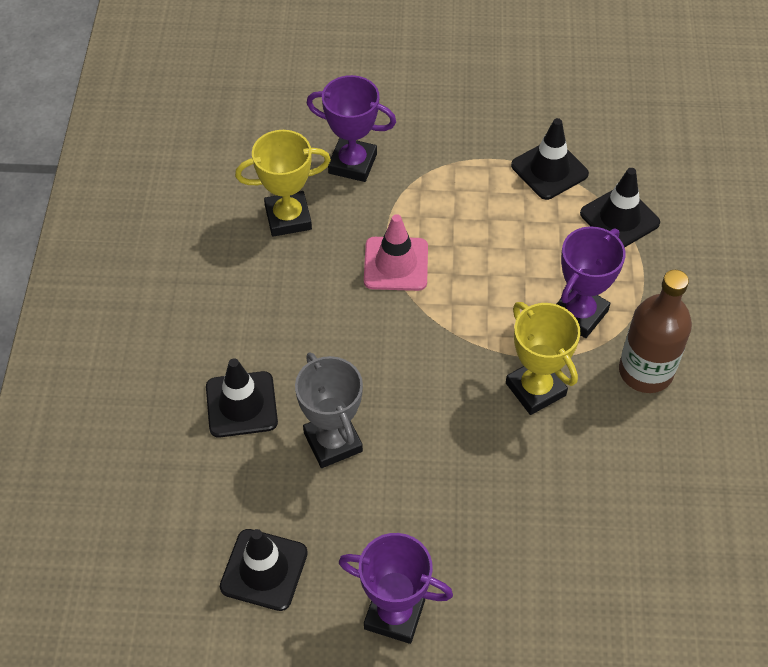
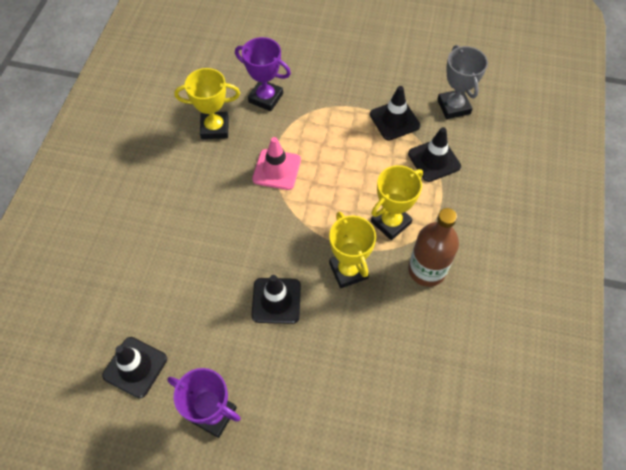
camera: 10 degrees right, 5 degrees up
(241, 404) = (151, 250): black traffic cone -> black traffic cone (276, 300)
(333, 442) = (204, 285): grey trophy -> grey trophy (453, 107)
(579, 314) = (390, 222): purple trophy -> yellow trophy

